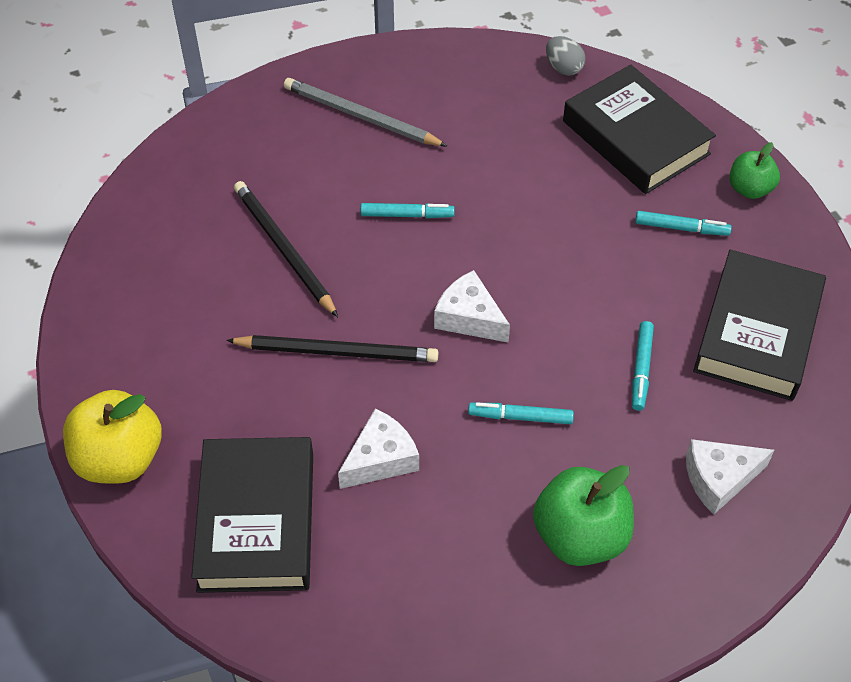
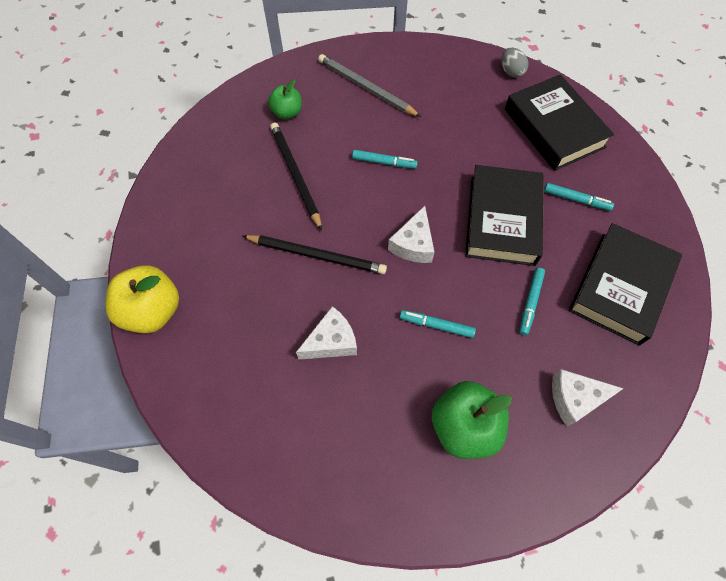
camera: 10 degrees right, 10 degrees up
(257, 520) = (236, 374): black book -> black book (502, 220)
(469, 318) = (413, 244): white cheese -> white cheese turned 120 degrees counterclockwise
(749, 189) = (630, 177): green apple -> green apple (287, 113)

